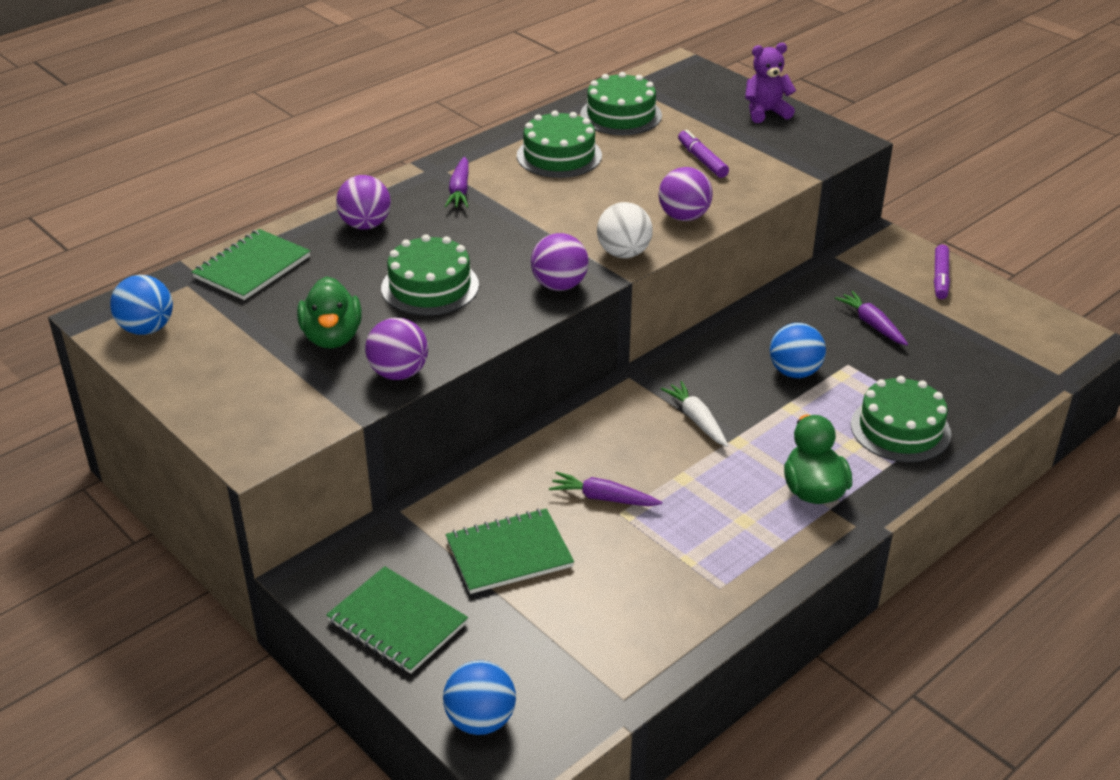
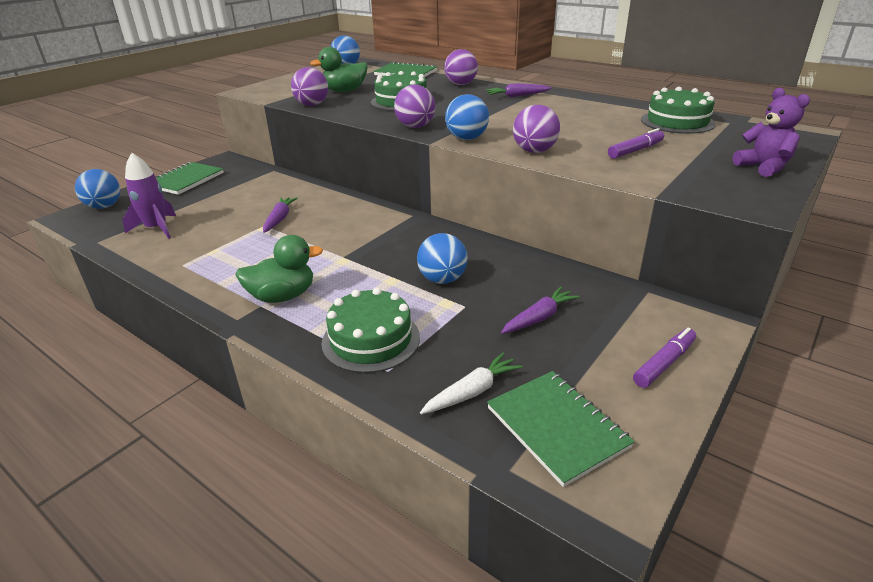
camera: 80 degrees right, 5 degrees down
(509, 553) = (232, 199): green notebook -> green notebook (557, 427)
(559, 155) = (590, 112): green cake -> none
(596, 632) = (157, 228): none -> purple rocket
(623, 253) = (466, 138): white ball -> blue ball
(697, 420) = (367, 243): white carrot -> white carrot (472, 392)
(940, 278) = (664, 363): purple marker -> purple marker turned 135 degrees clockwise

